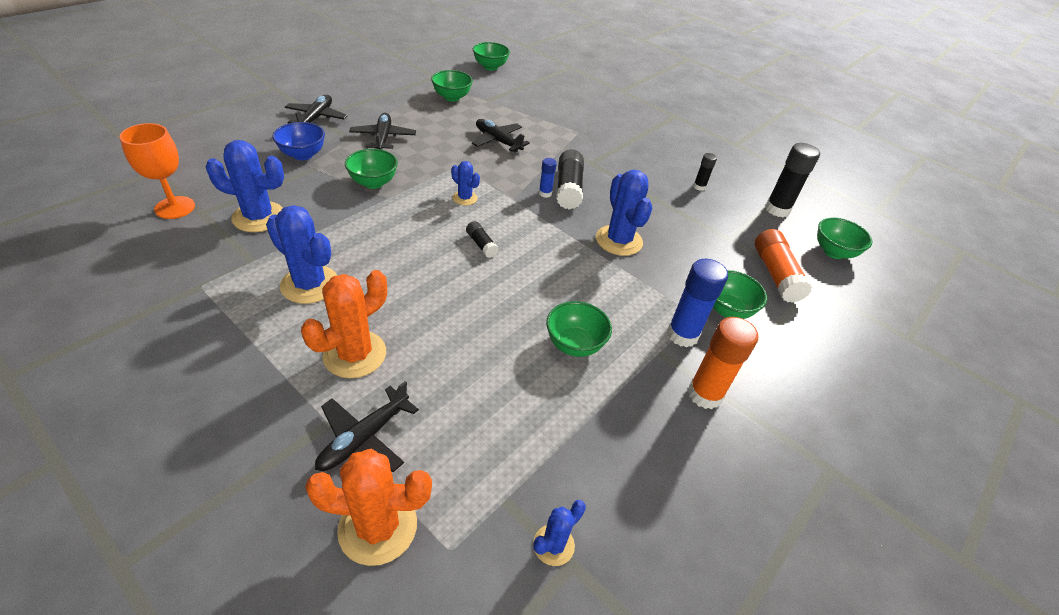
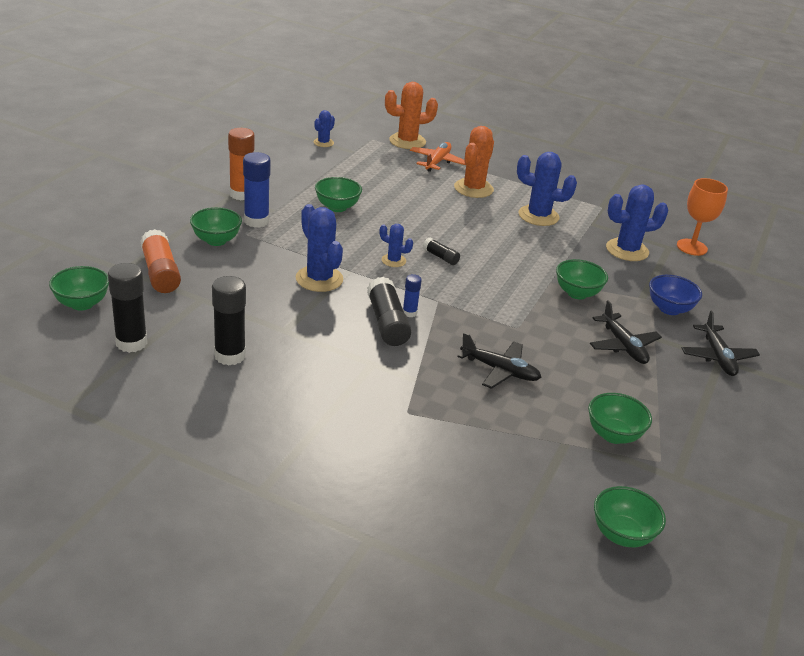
camera: 165 degrees right, 10 degrees down
(364, 438) = (437, 162): black plane -> orange plane
(465, 198) = (484, 294): blue cactus -> blue cactus (393, 260)
(699, 187) = (230, 356): black glue stick -> black glue stick, size x1.89

